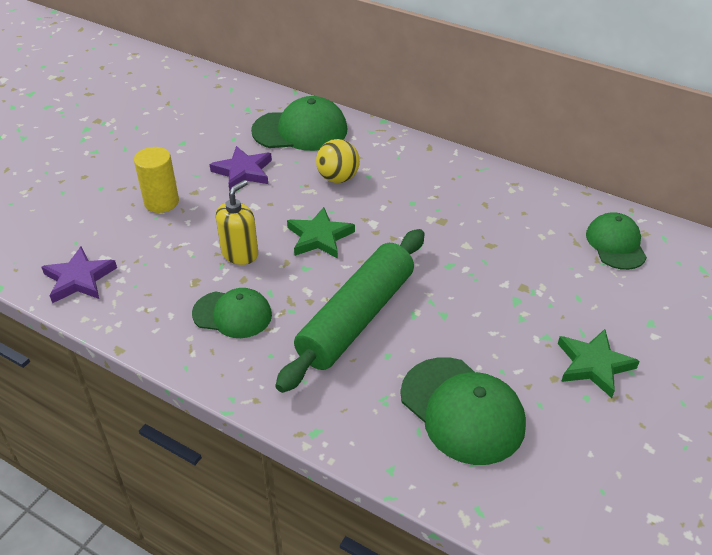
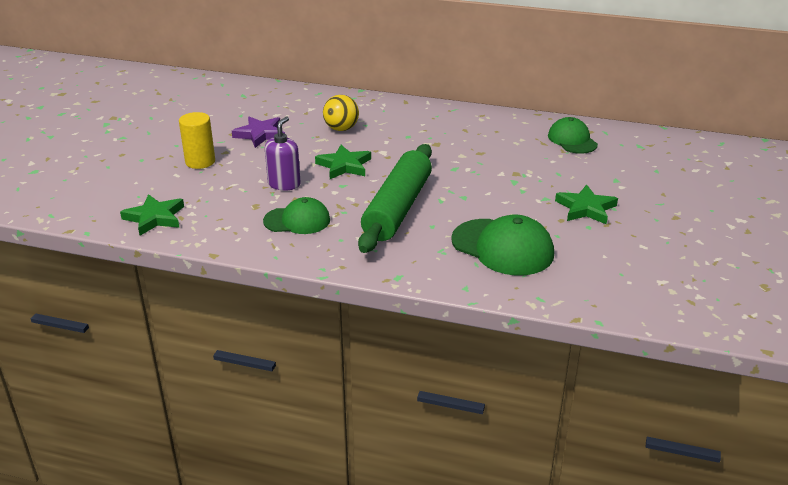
camera: 15 degrees left, 10 degrees down
(79, 279) = (155, 218): purple star -> green star
(240, 254) = (284, 184): yellow soap dispenser -> purple soap dispenser
(300, 130) = (295, 103): green cap -> none

